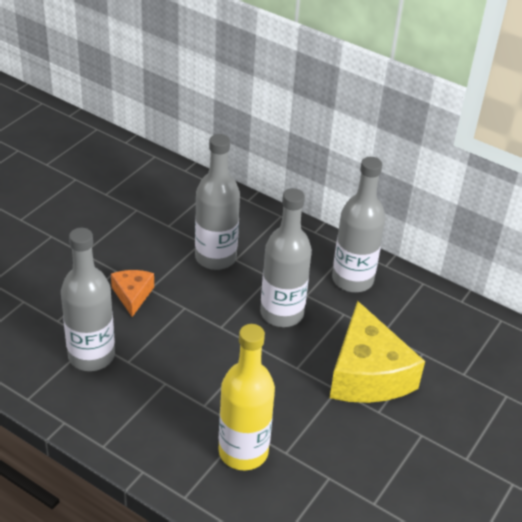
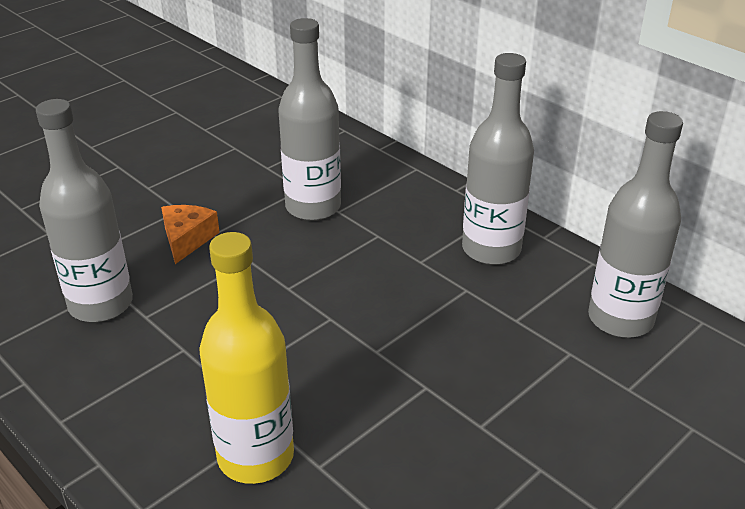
camera: 15 degrees right, 5 degrees down
(282, 313) = (378, 280): grey bottle -> grey bottle (620, 319)
(368, 374) = (478, 371): yellow cheese -> none

